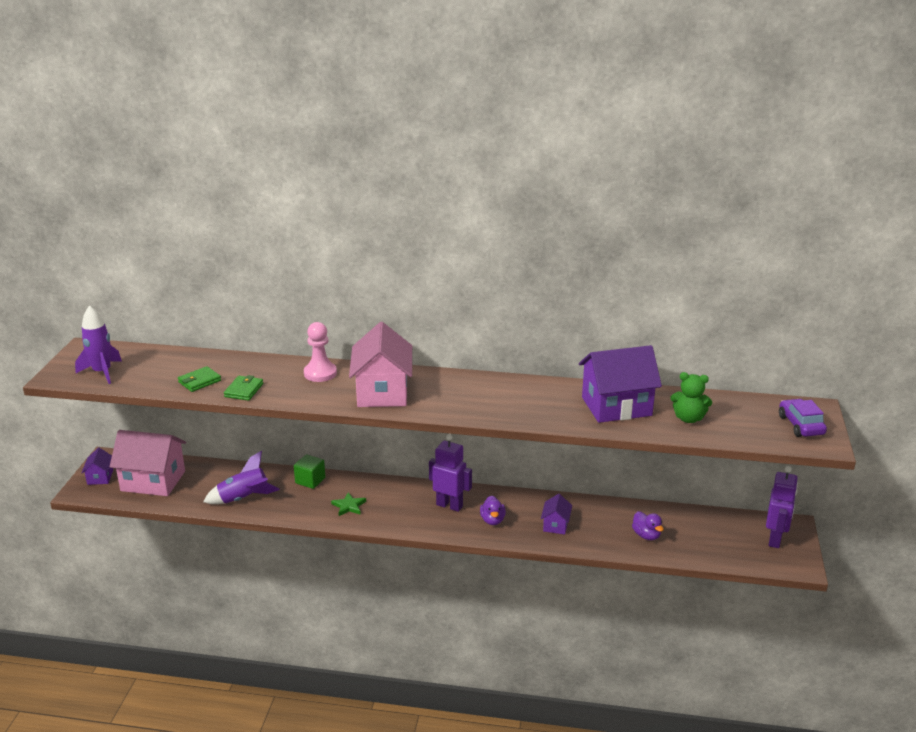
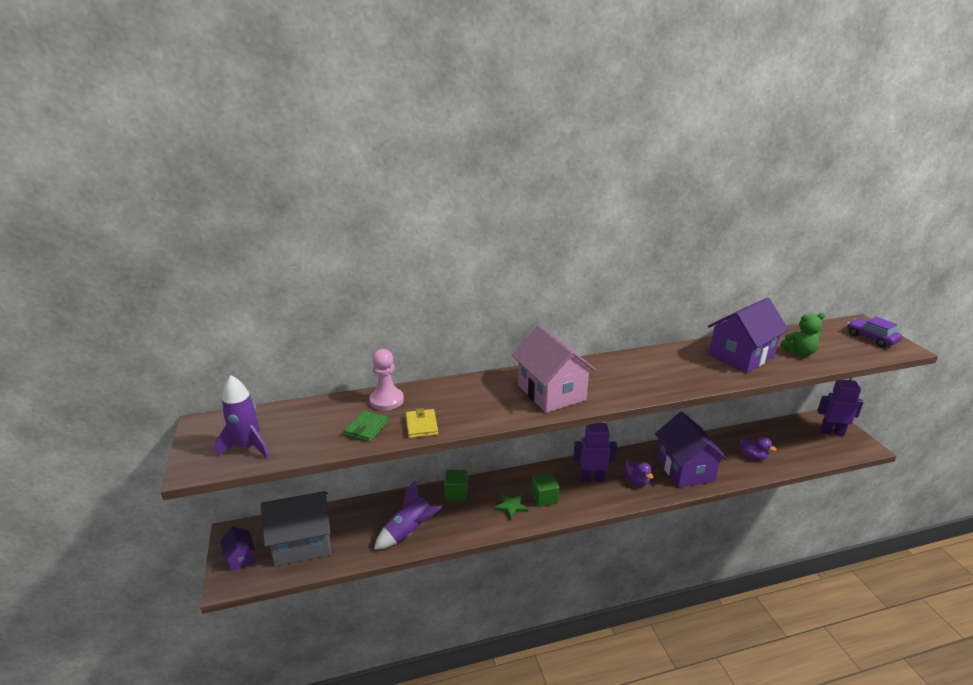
camera: 25 degrees left, 0 degrees up
(153, 481) = (302, 543): pink house -> grey house
(244, 390) = (421, 425): green wallet -> yellow wallet
(320, 373) = (477, 389): pink pawn -> pink pawn (386, 400)
(387, 508) = (544, 498): none -> green cube
(555, 525) = (685, 469): purple house -> purple house, size x2.09
(775, 539) = (832, 432): purple robot -> purple robot turned 75 degrees counterclockwise

